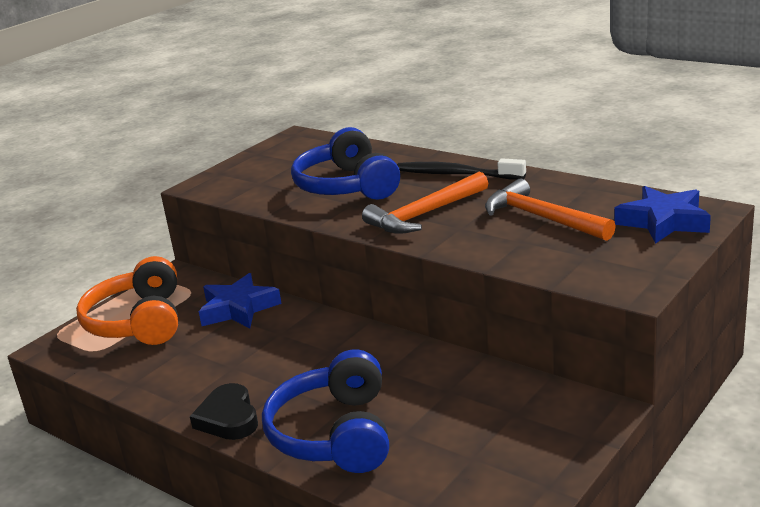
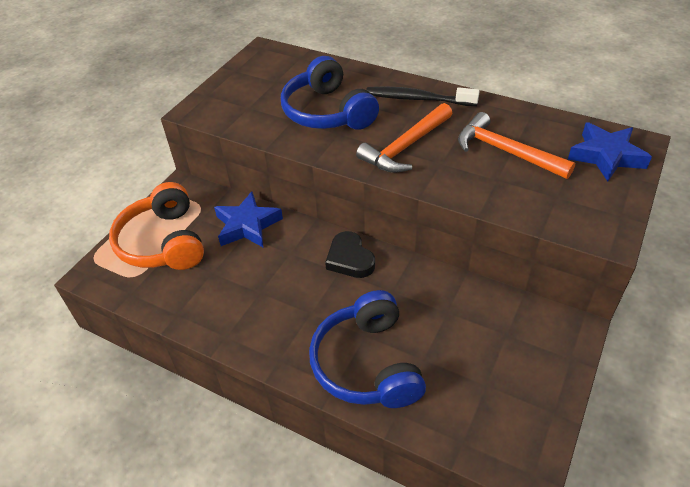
camera: 10 degrees left, 20 degrees up
(228, 418) = (272, 350): black heart -> black heart (350, 259)

